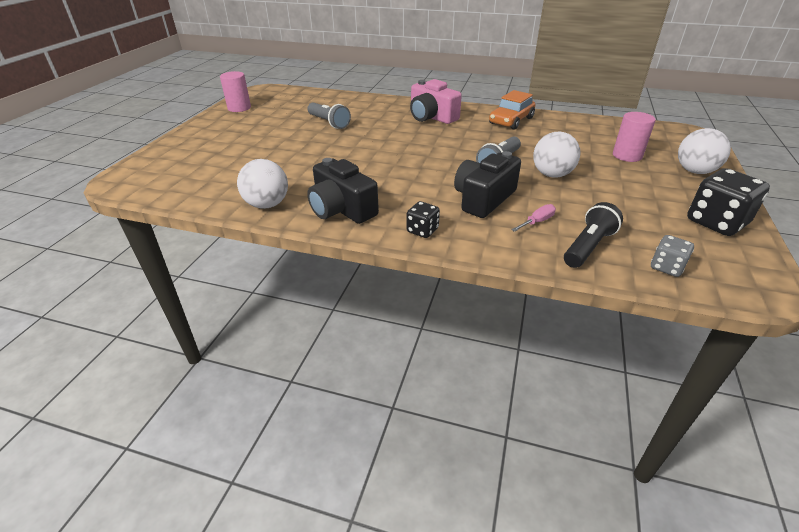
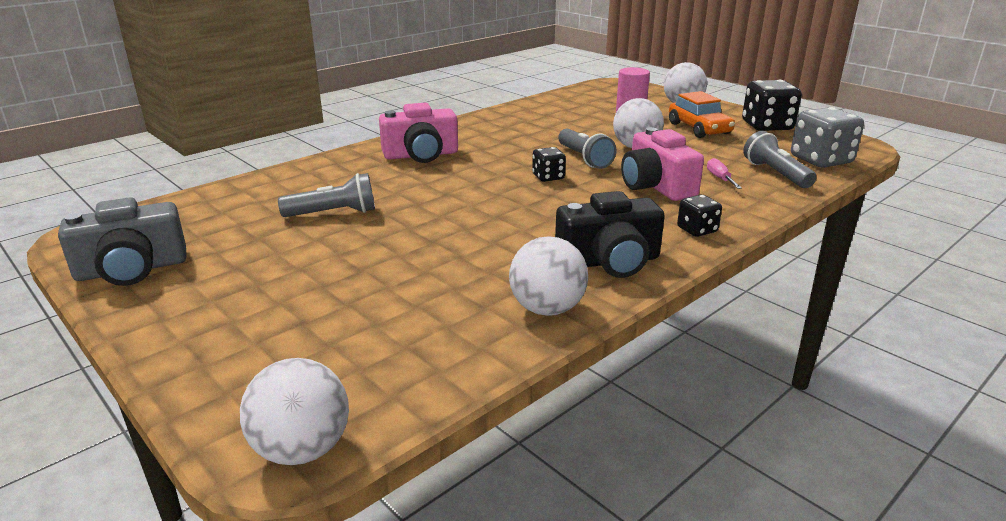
camera: 60 degrees left, 10 degrees down
(122, 184) = (302, 450): none -> white ball
(239, 108) = (132, 269): pink cylinder -> grey camera
(448, 159) = (548, 177): none -> black dice
(483, 199) = (656, 186): black camera -> pink camera
(511, 121) = (493, 126): orange car -> orange car (699, 129)
(588, 246) = (775, 174): black flashlight -> grey flashlight
(666, 267) = (821, 160): grey dice -> grey dice, size x1.84

